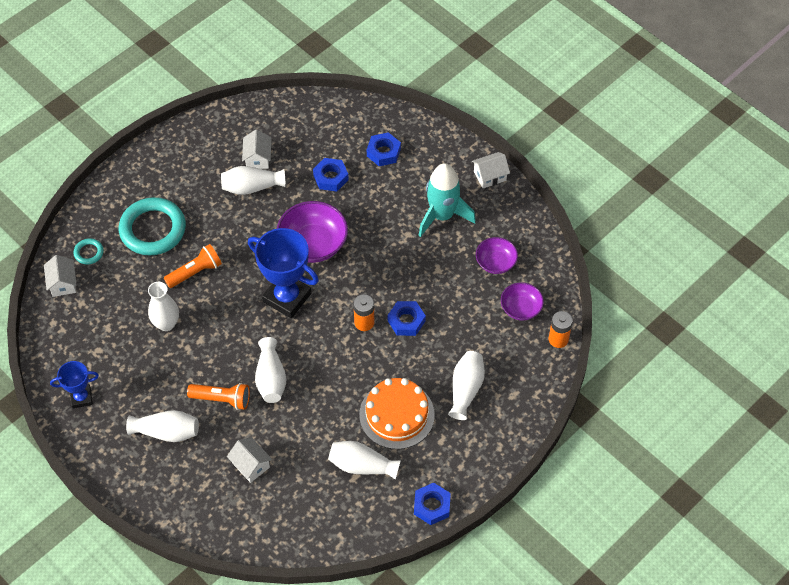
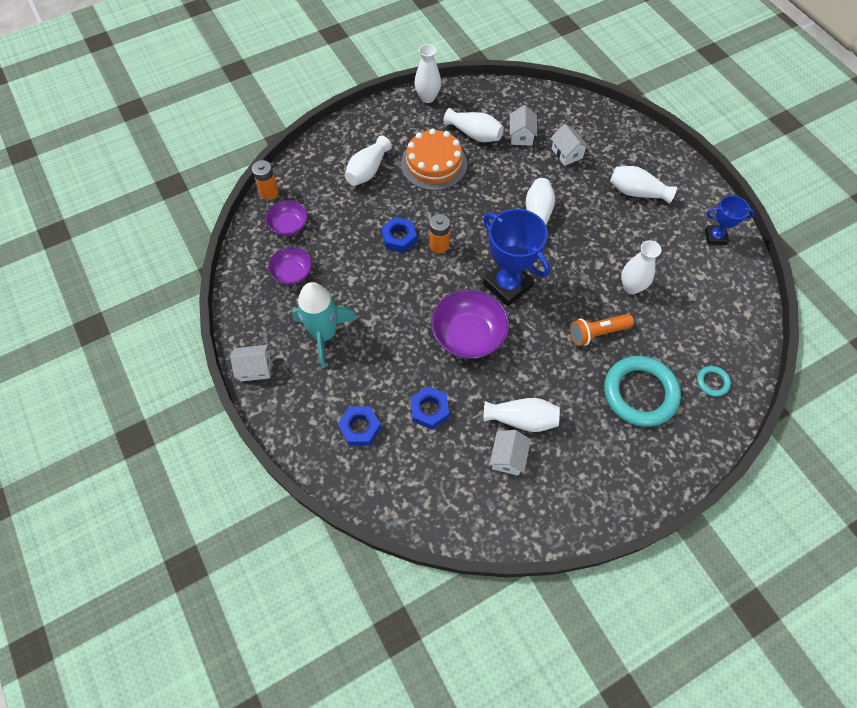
camera: 165 degrees left, 5 degrees up
(63, 283) = (739, 353): white house -> white house (521, 135)
(222, 399) = (584, 208): orange flashlight -> none
(432, 506) = (427, 97): blue nut -> white vase

